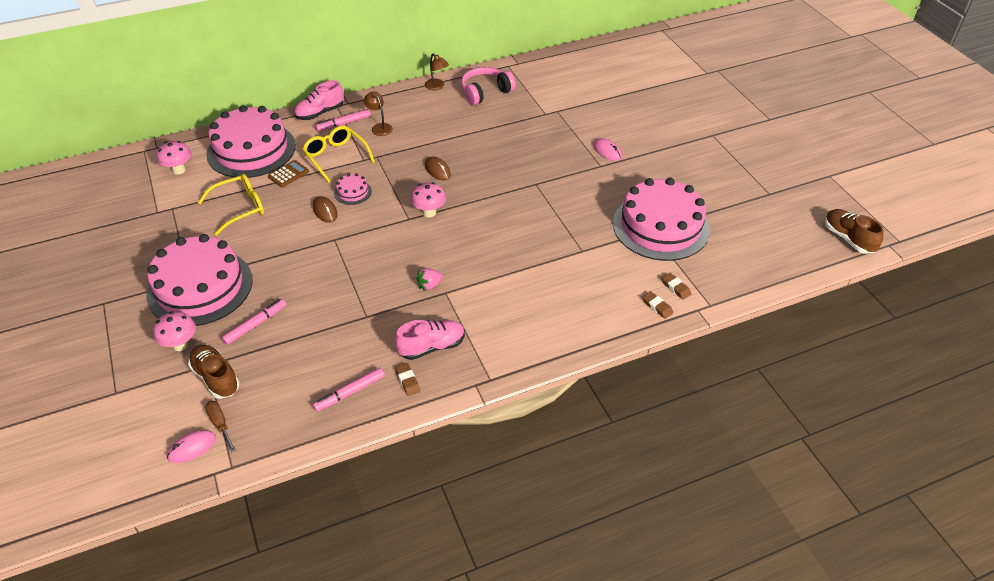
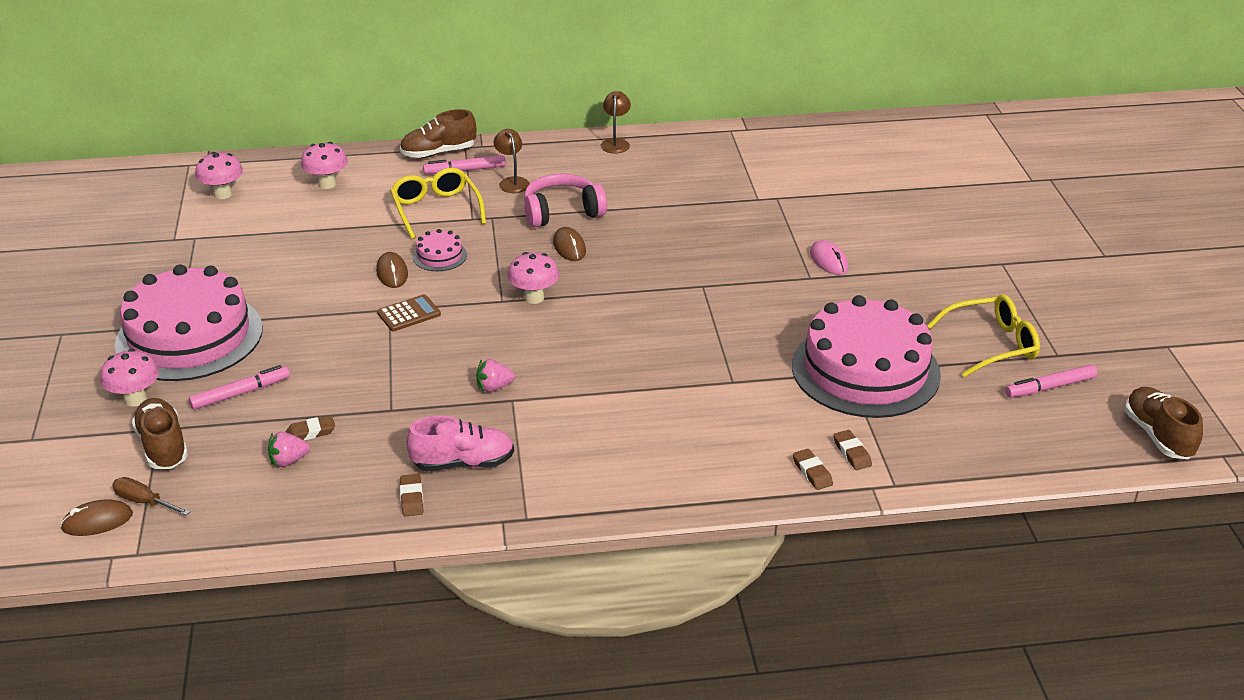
camera: 15 degrees right, 10 degrees down
(192, 448) = (97, 521): pink mouse -> brown mouse
(220, 425) = (144, 502): brown screwdriver -> brown screwdriver turned 45 degrees counterclockwise
(240, 208) = (281, 251): yellow glasses -> yellow glasses (991, 344)
(251, 150) = (327, 184): pink cake -> pink mushroom
(288, 174) = (363, 221): brown calculator -> brown calculator (409, 314)
(311, 370) = (288, 461): none -> pink strawberry
(317, 345) = (310, 432): none -> brown eraser
(320, 113) = (438, 153): pink shoe -> brown shoe
(350, 393) = (328, 497): pink marker -> pink marker (1050, 387)
(437, 86) = (615, 143): brown lamp -> brown lamp turned 150 degrees counterclockwise
(485, 92) = (682, 159): pink headphones -> pink headphones (562, 212)

